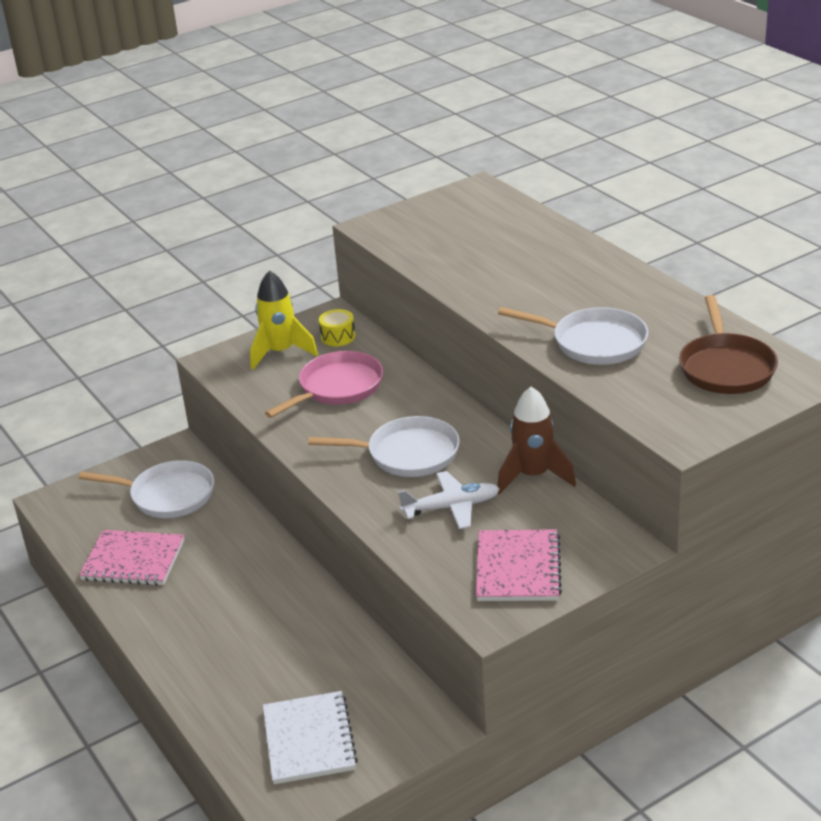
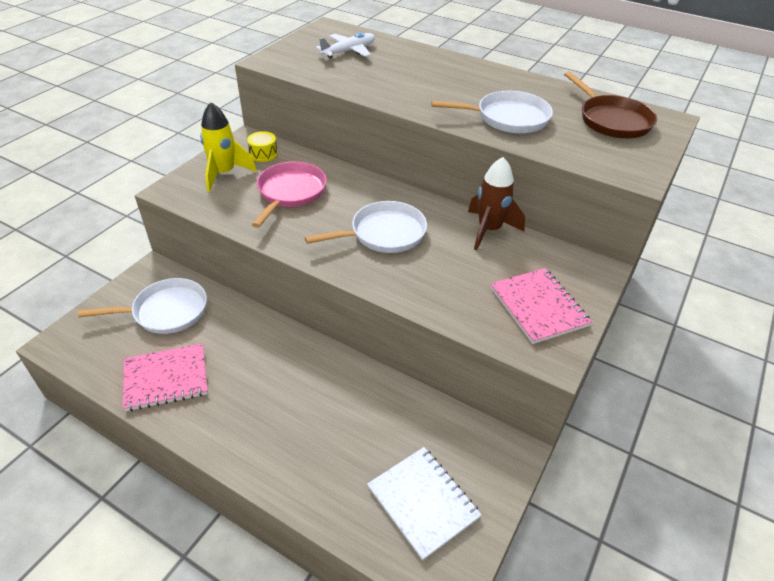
camera: 30 degrees left, 10 degrees up
(451, 507) = (449, 269): white plane -> white plane (348, 51)

